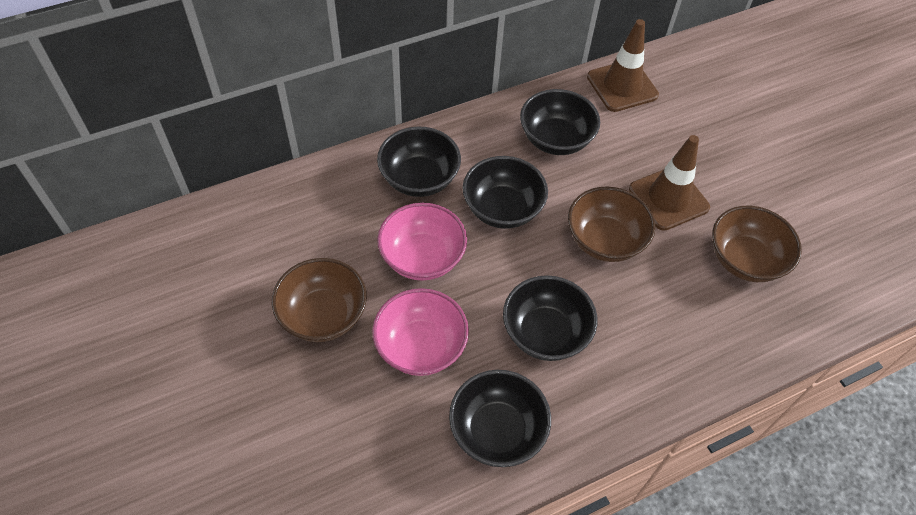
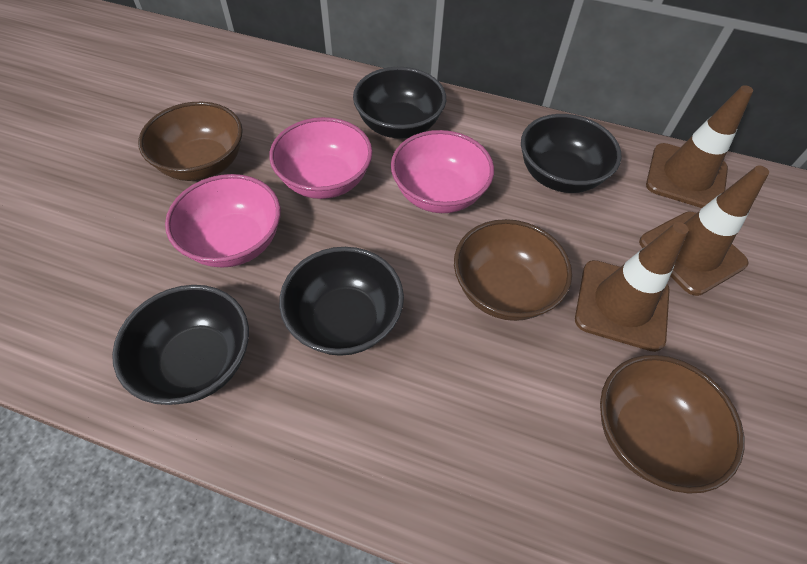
camera: 45 degrees right, 0 degrees up
(502, 209) = (439, 194): black bowl -> pink bowl
(670, 137) = (691, 252): none -> brown traffic cone

